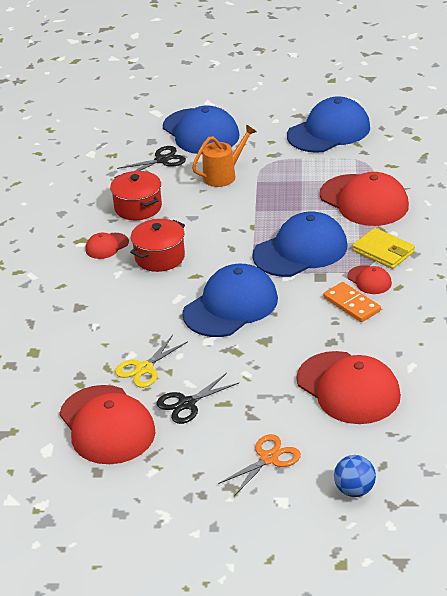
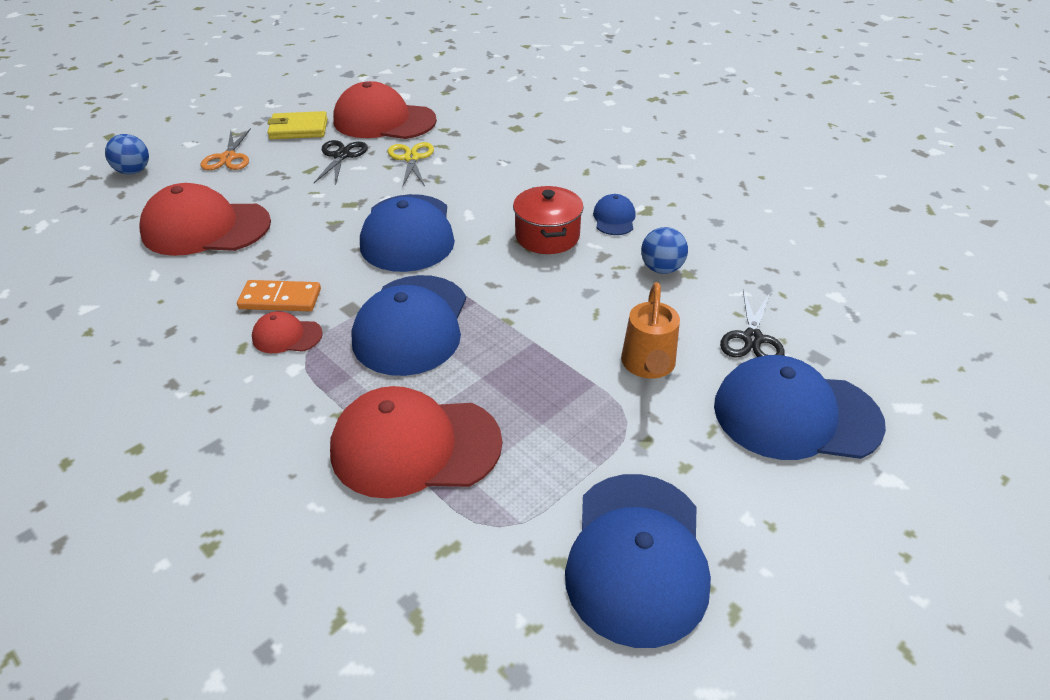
camera: 130 degrees right, 5 degrees up
(106, 246) = (614, 218): red cap -> blue cap
(138, 207) = (661, 269): red pot -> blue ball
(383, 251) = (306, 382): yellow wallet -> yellow wallet (298, 129)

